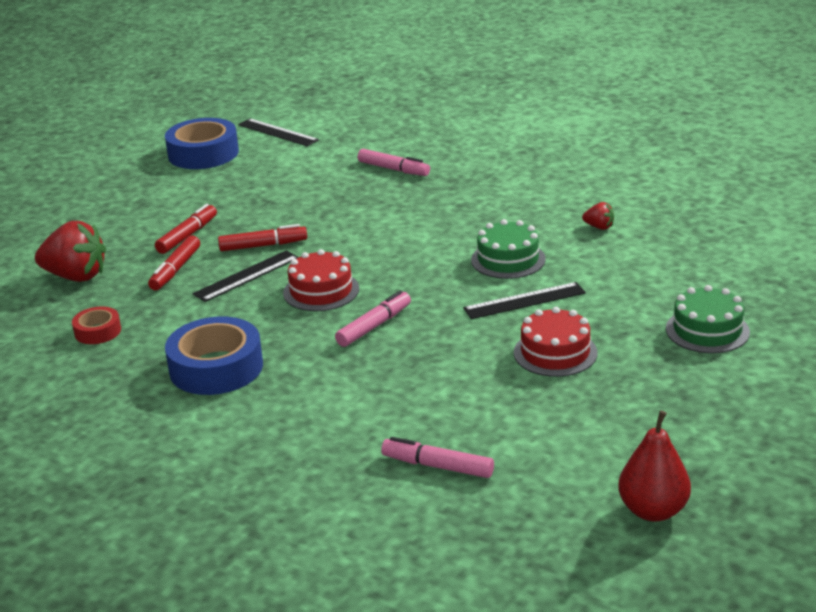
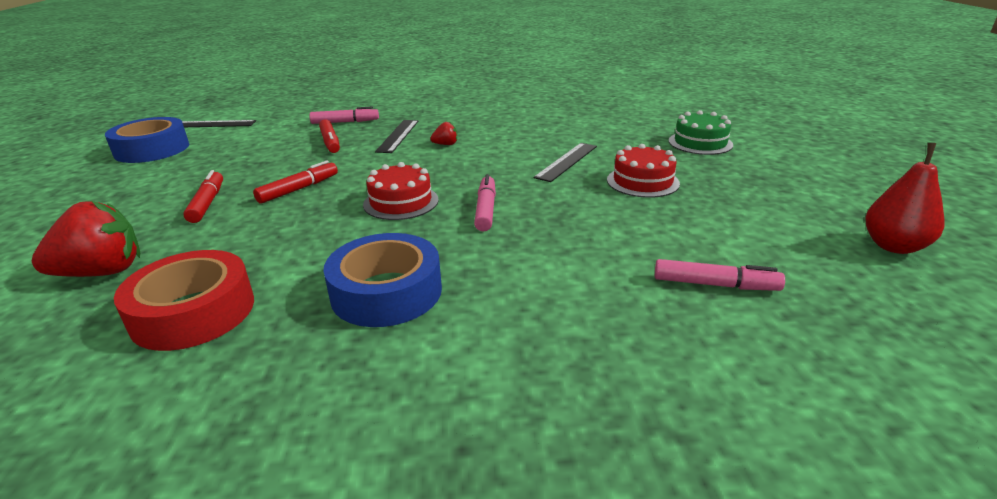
camera: 40 degrees left, 0 degrees up
(98, 331) = (193, 312): red tape -> red tape, size x1.93
(176, 270) = (227, 230): red marker -> red marker (330, 142)
(246, 276) = (312, 213): black ruler -> black ruler (398, 136)
(438, 466) = (715, 284): pink marker -> pink marker turned 150 degrees counterclockwise
(508, 259) = (514, 145): green cake -> none
(599, 227) = (540, 116): red strawberry -> red strawberry (446, 144)

